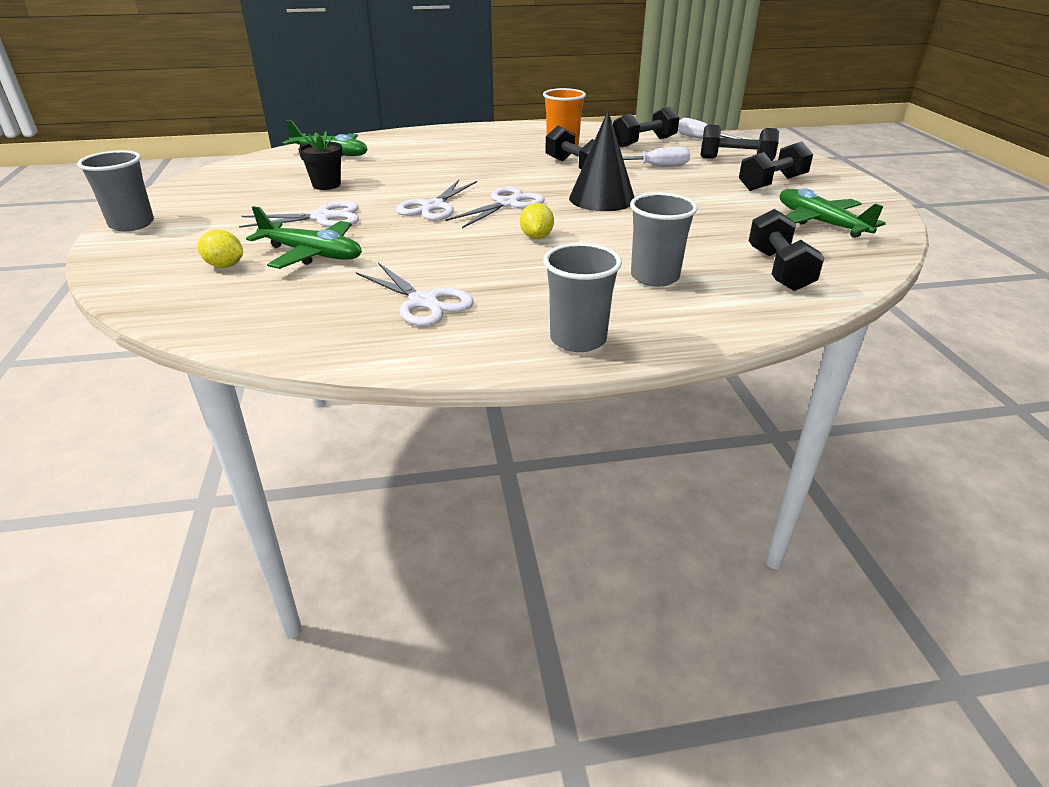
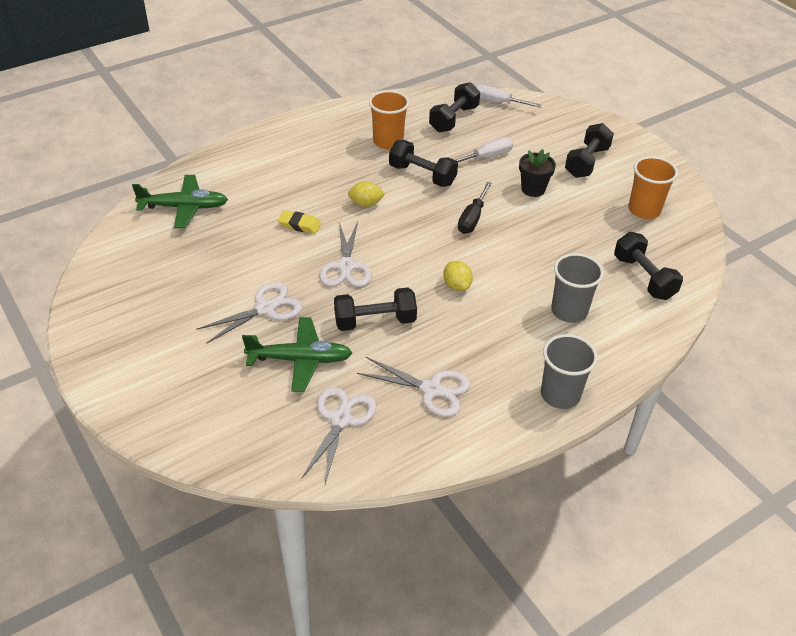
camera: 25 degrees left, 10 degrees up
(132, 224) = (100, 367): grey cup -> none
(225, 266) = (242, 396): yellow lemon -> yellow lemon (366, 204)
(326, 185) = (225, 259): black flower pot -> black flower pot (533, 189)
(420, 177) = (299, 225): none -> yellow eraser
(507, 204) = (403, 246): white scissors -> white scissors (341, 419)
(602, 199) = (472, 218): black cone -> black screwdriver
(736, 160) = (542, 132): black dumbbell -> black dumbbell (375, 321)
(820, 223) = (644, 210): green plane -> orange cup

